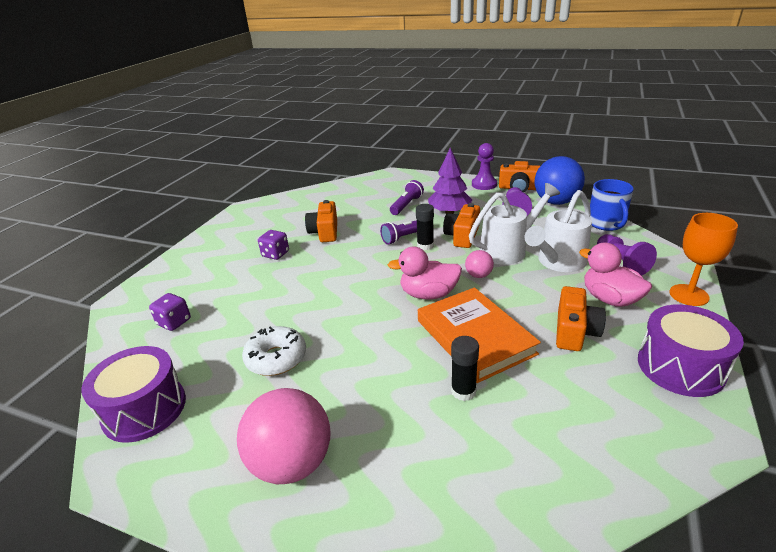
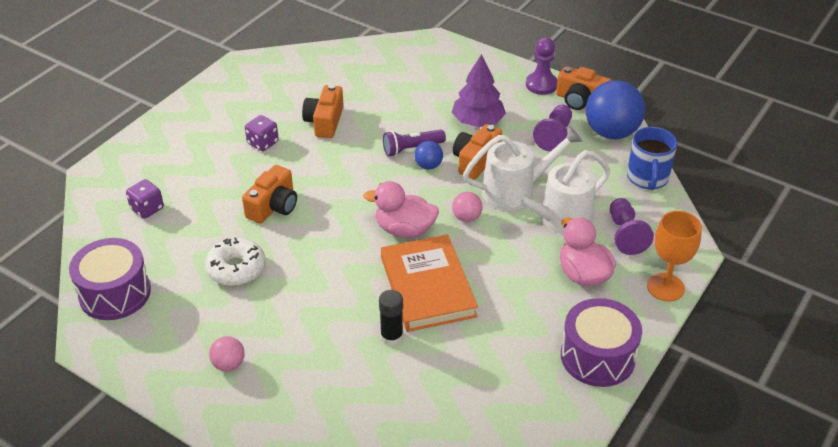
camera: 10 degrees right, 10 degrees up
(292, 463) = (229, 364): pink ball -> pink ball, size x0.48
(406, 205) = (433, 99): purple flashlight -> none
(425, 245) = (428, 166): black glue stick -> blue ball
(574, 331) = (525, 301): orange camera -> orange camera (273, 206)

